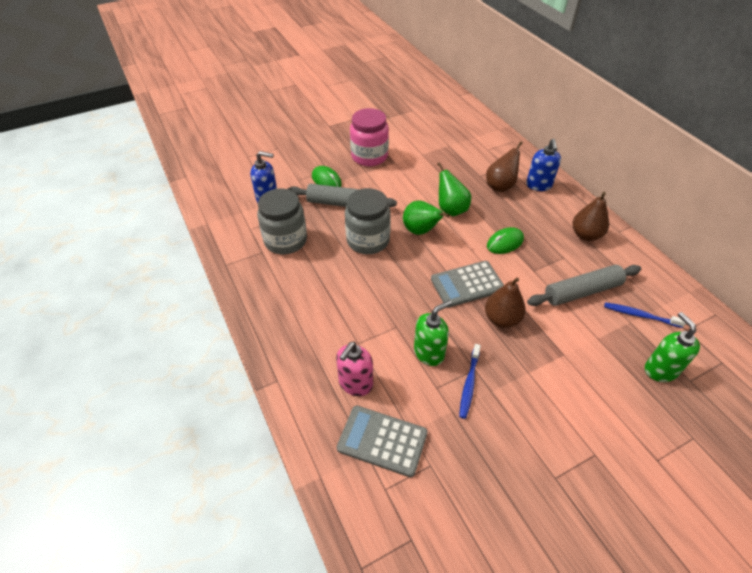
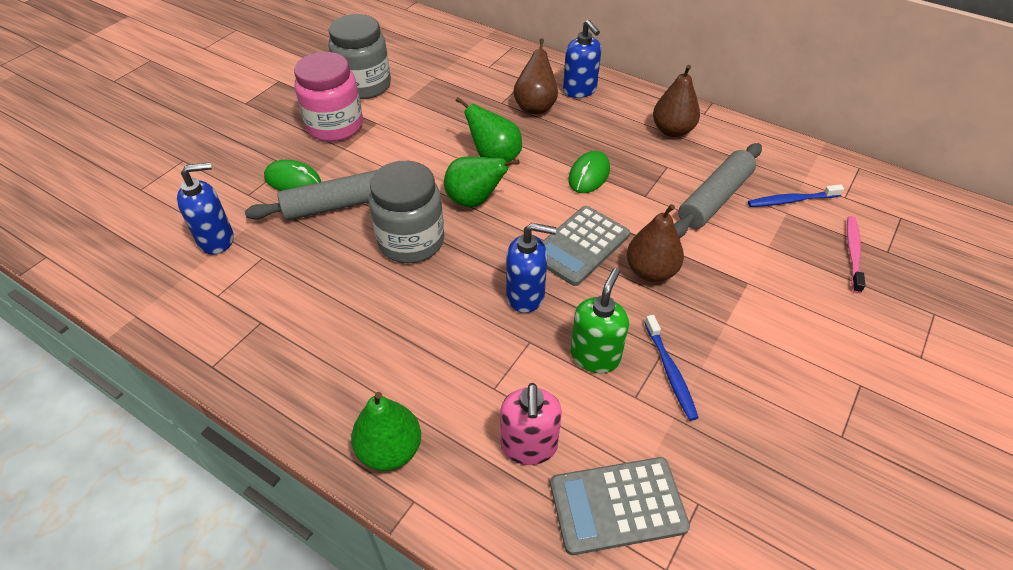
camera: 30 degrees left, 0 degrees up
(282, 349) = (390, 450): none -> green pear
(285, 241) = (287, 290): grey jar -> grey jar (364, 86)
(412, 300) = (526, 296): none -> blue soap dispenser
(660, 370) = (853, 253): green soap dispenser -> pink toothbrush

